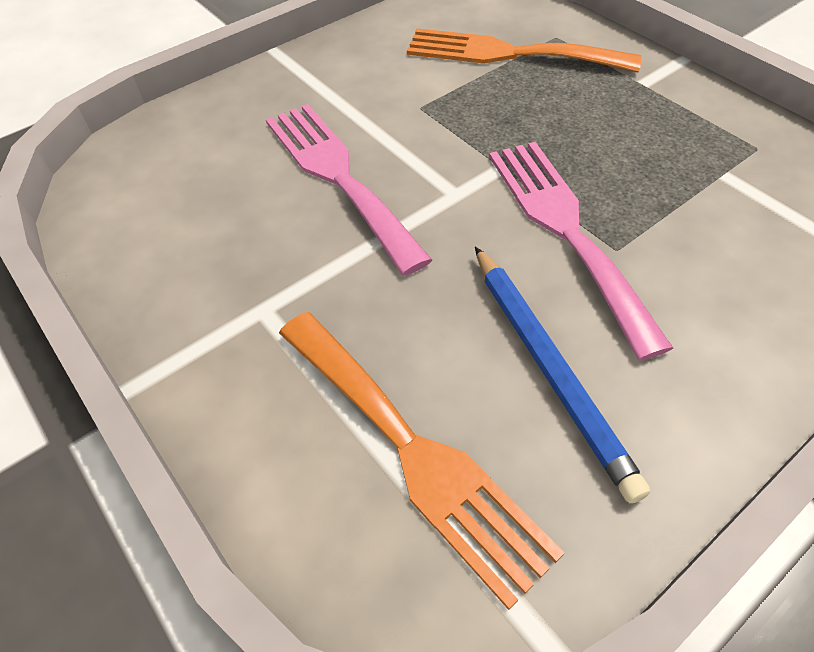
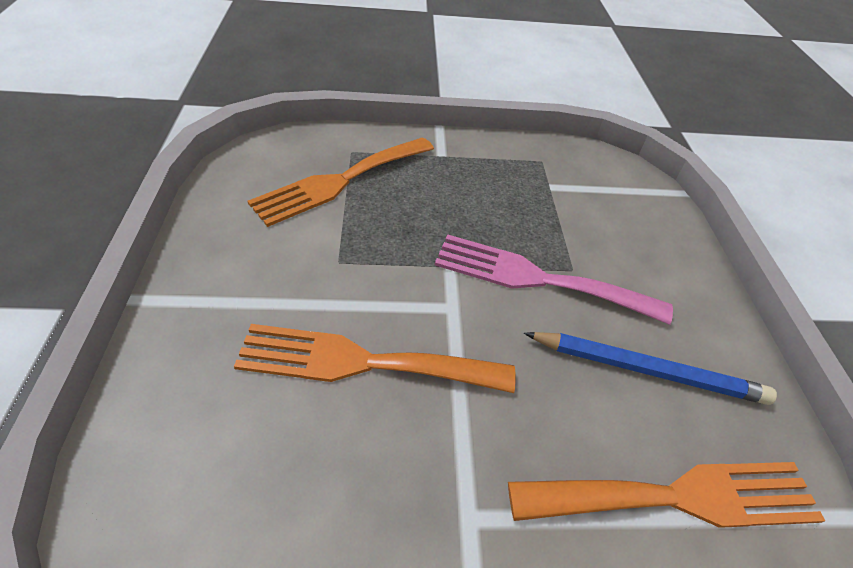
camera: 60 degrees left, 5 degrees down
(338, 176) = (363, 362): pink fork -> orange fork

